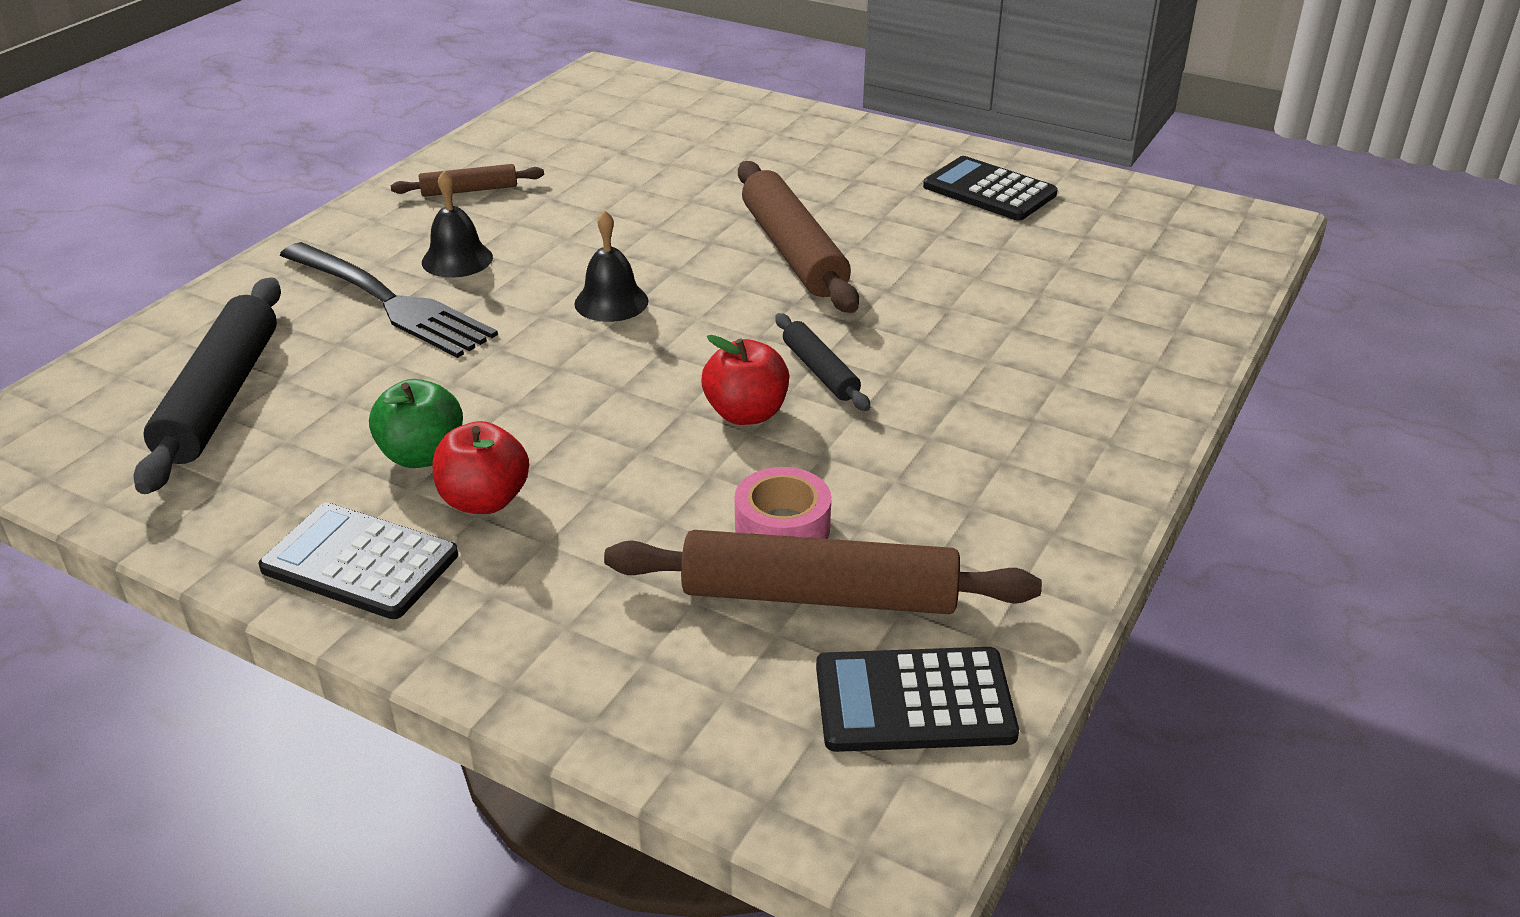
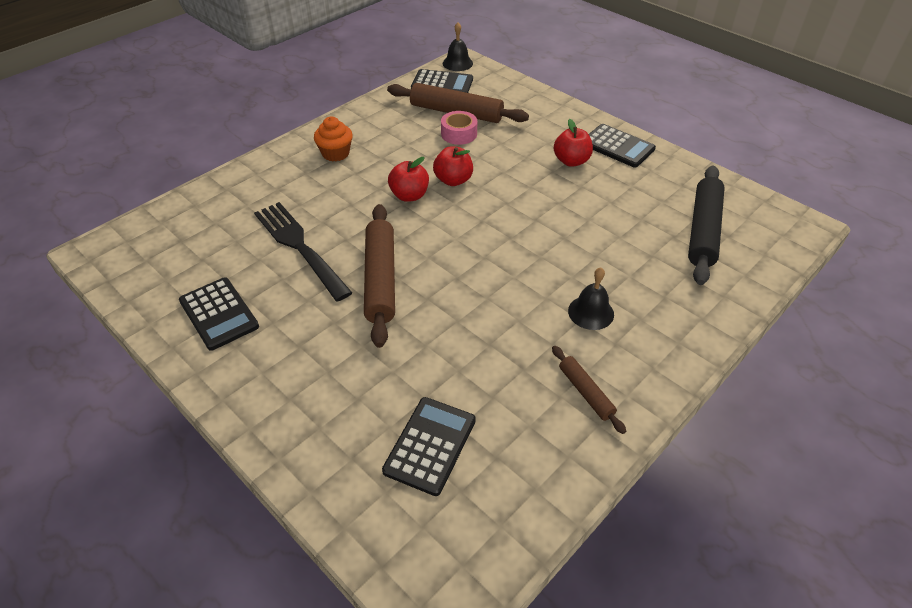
camera: 165 degrees left, 10 degrees up
(388, 302) = (630, 282): black fork -> black fork (300, 247)
(422, 455) = (598, 184): green apple -> none
(469, 190) = (586, 392): brown rolling pin -> brown rolling pin turned 60 degrees clockwise
(611, 302) = (500, 258): black bell -> black bell (457, 63)
(648, 137) = (430, 445): none -> black calculator
(820, 371) = (409, 195): black rolling pin -> red apple
(1037, 430) = (335, 153): none -> orange cupcake

